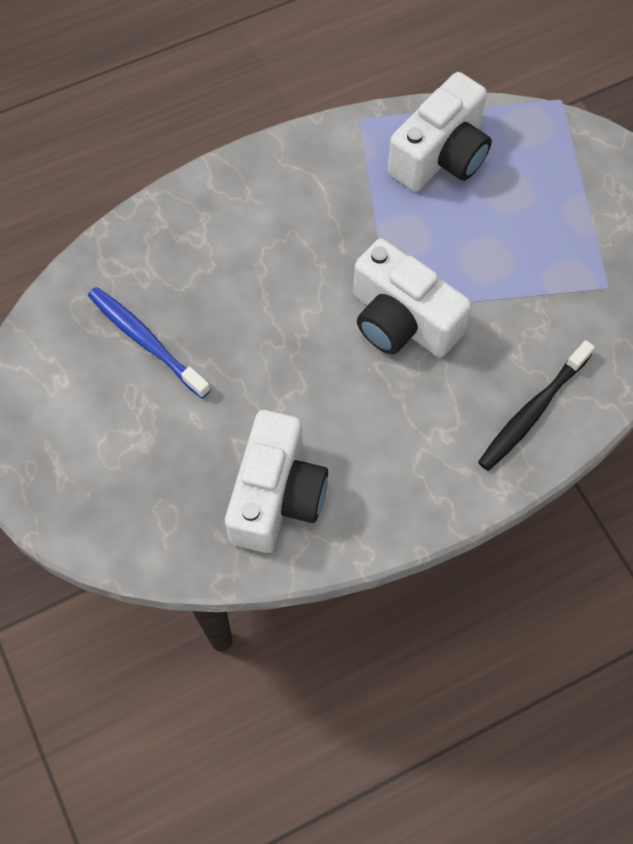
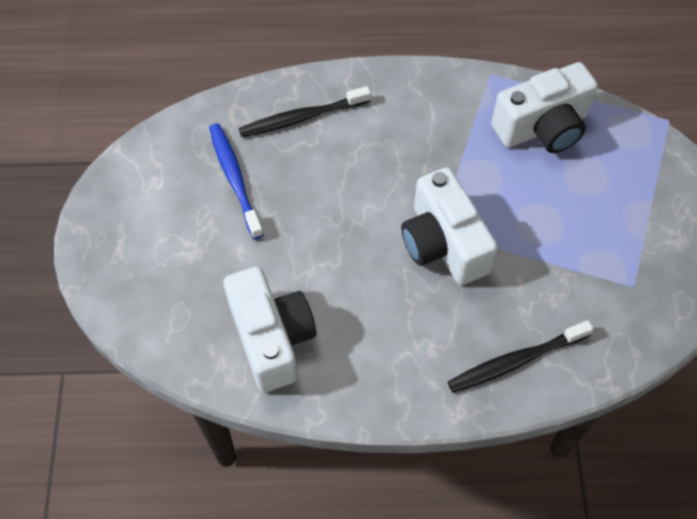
camera: 25 degrees right, 5 degrees down
(184, 243) = (302, 117): none -> black toothbrush
(277, 496) = (272, 338): white camera -> white camera turned 60 degrees counterclockwise

